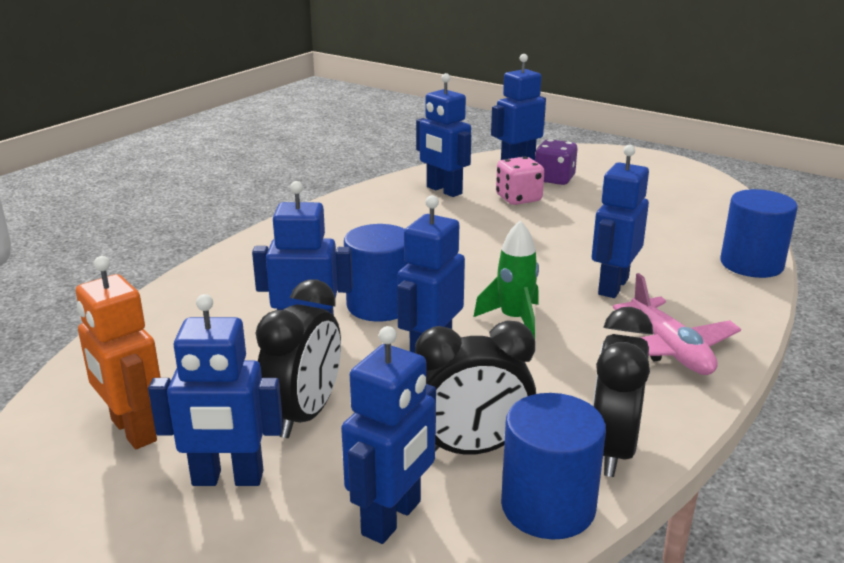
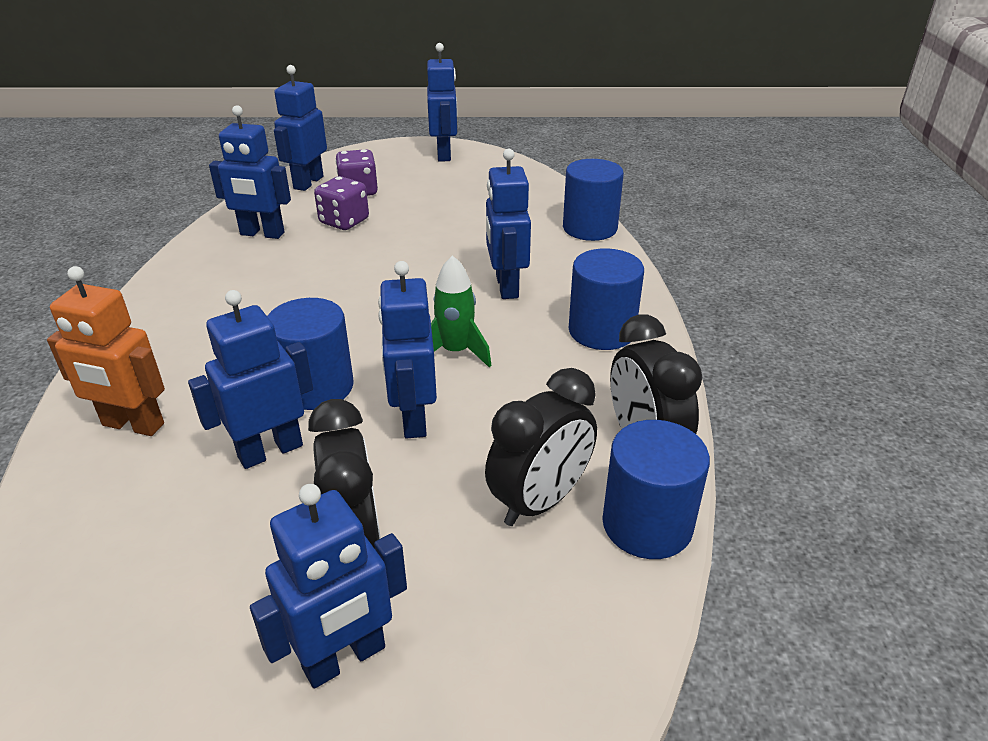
camera: 35 degrees left, 10 degrees up
(132, 431) = (178, 663): orange robot -> orange robot (132, 425)
(392, 518) = (539, 608): blue robot -> blue robot (444, 154)
(518, 198) = (344, 221): pink dice -> purple dice
(669, 349) = (601, 331): pink plane -> blue cylinder

